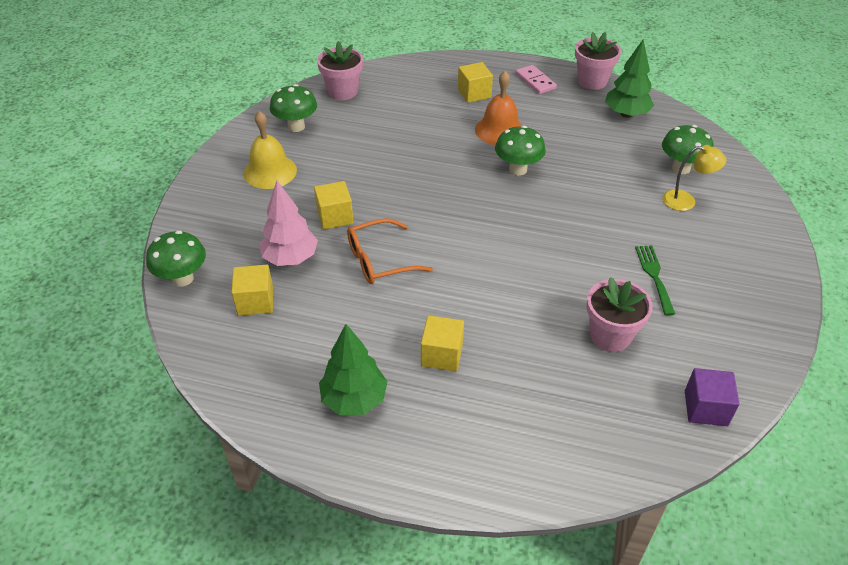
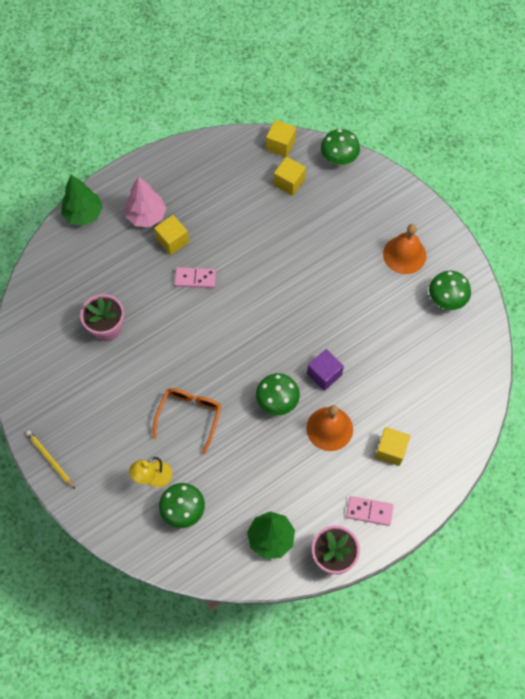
camera: 130 degrees right, 20 degrees up
(270, 171) = (404, 254): yellow bell -> orange bell
(290, 258) = (309, 218): pink tree -> pink tree (146, 216)
(335, 217) = (326, 262): yellow cube -> yellow cube (280, 145)
(343, 91) = (469, 359): pink flower pot -> none
(354, 399) = (183, 185): green tree -> green tree (83, 214)
(379, 260) = (266, 260): orange glasses -> orange glasses (189, 416)
(466, 302) = (195, 279): none -> pink domino
(654, 276) = (120, 392): green fork -> none
(705, 408) = (28, 329): purple cube -> purple cube (324, 374)
(780, 280) = (50, 459): none -> yellow pencil

